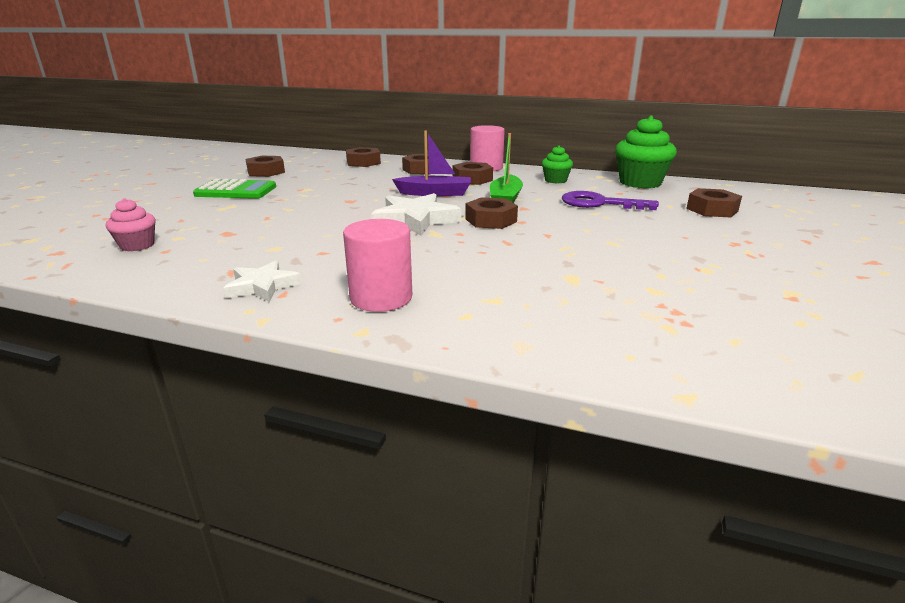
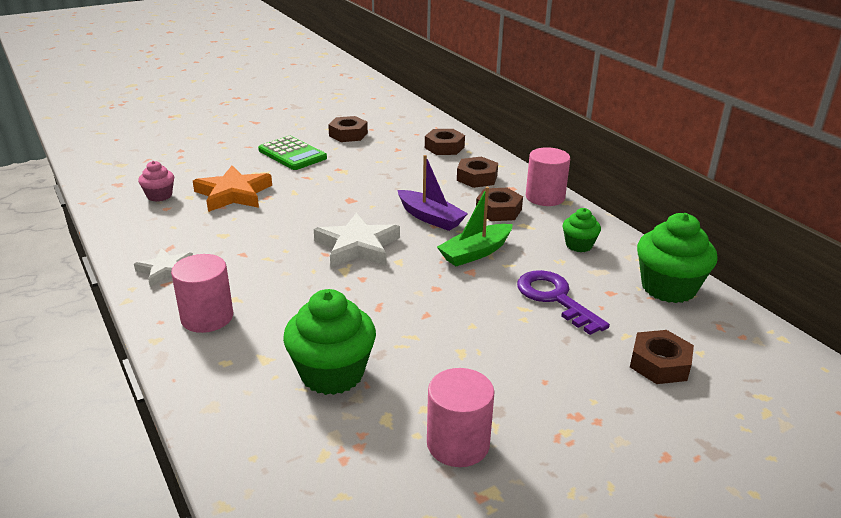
camera: 40 degrees right, 5 degrees up
(227, 224) = (233, 194): none -> orange star
(491, 220) = (413, 274): brown nut -> none
(563, 285) = (332, 373): none -> green cupcake
(720, 281) = (458, 444): none -> pink cylinder

